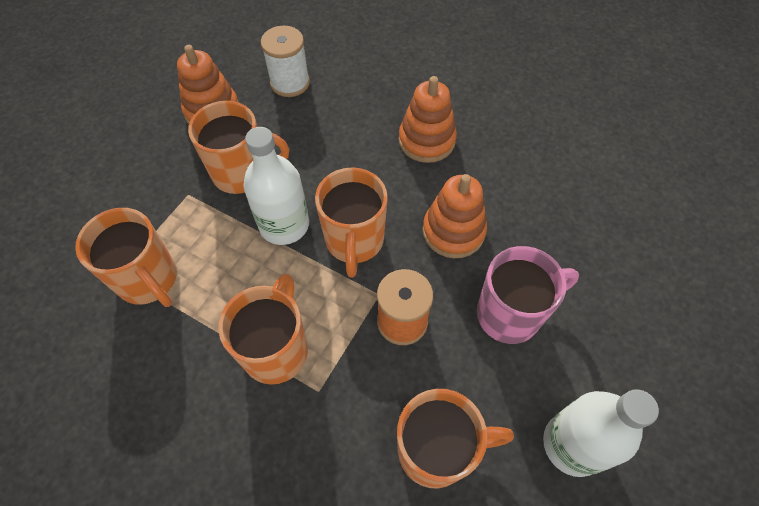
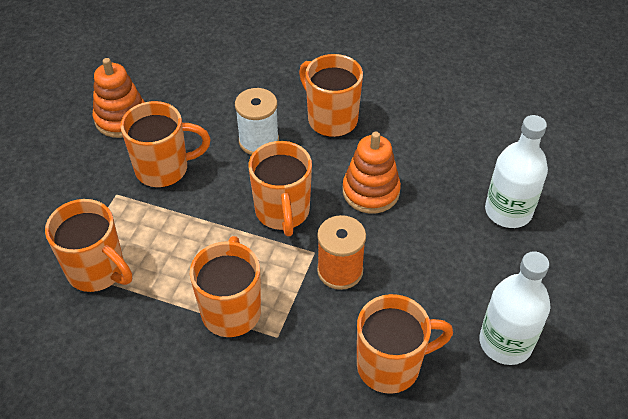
camera: 10 degrees left, 10 degrees down
(284, 225) = (214, 207): white bottle -> white bottle (508, 211)
(290, 83) = (191, 85): white spool -> white spool (259, 141)
(426, 140) = (331, 119): orange stacking toy -> orange mug
(510, 314) = (434, 250): pink mug -> none

